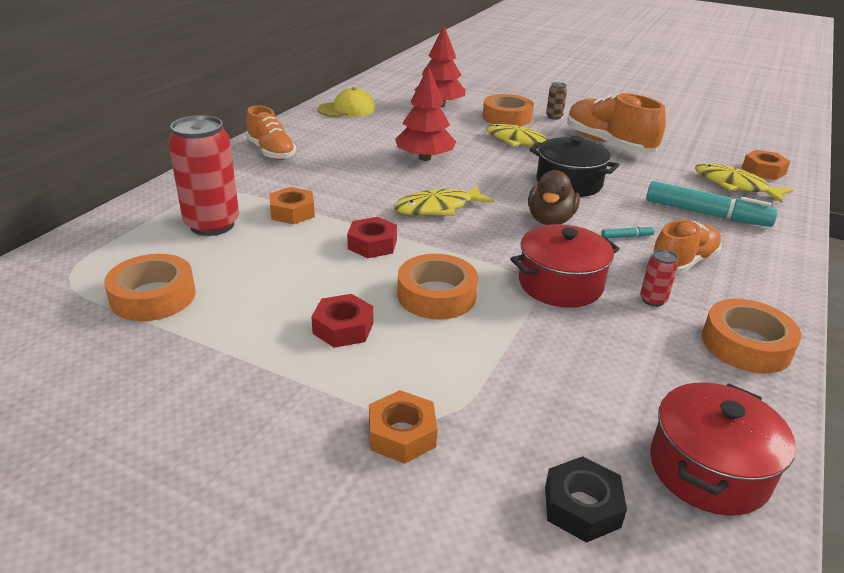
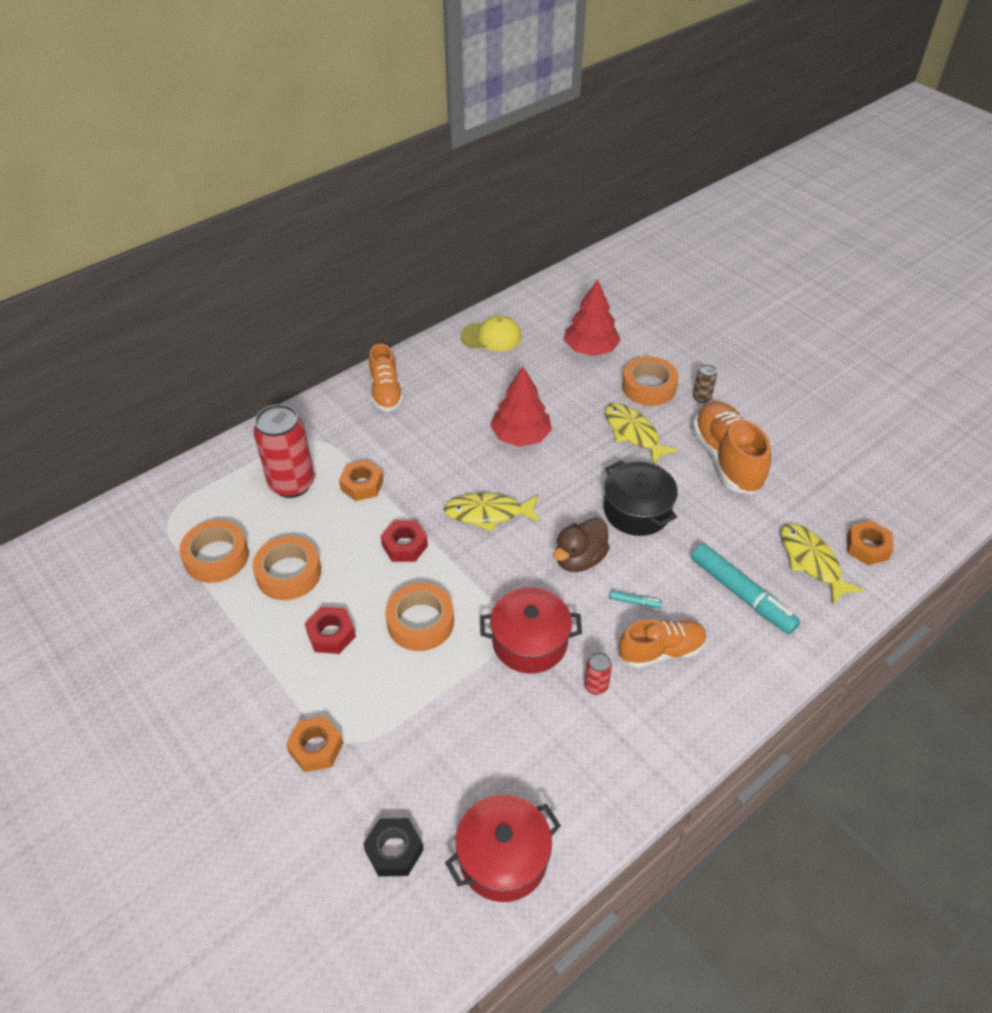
camera: 25 degrees right, 15 degrees up
(746, 345) = (634, 761): orange tape -> orange tape (288, 573)

